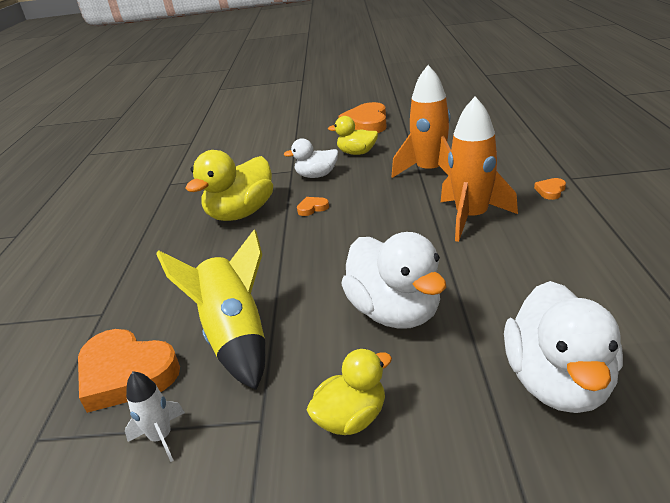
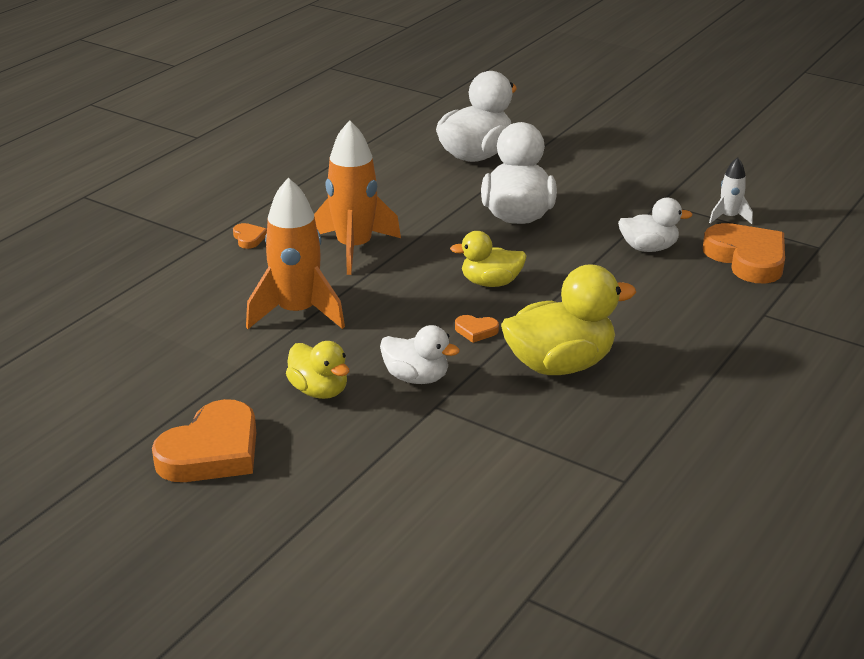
camera: 150 degrees left, 0 degrees up
(235, 336) = (648, 248): yellow rocket -> white duck
(351, 418) = (605, 184): yellow duck -> yellow duck (490, 283)
(550, 191) = (249, 238): orange heart -> orange heart turned 90 degrees counterclockwise

